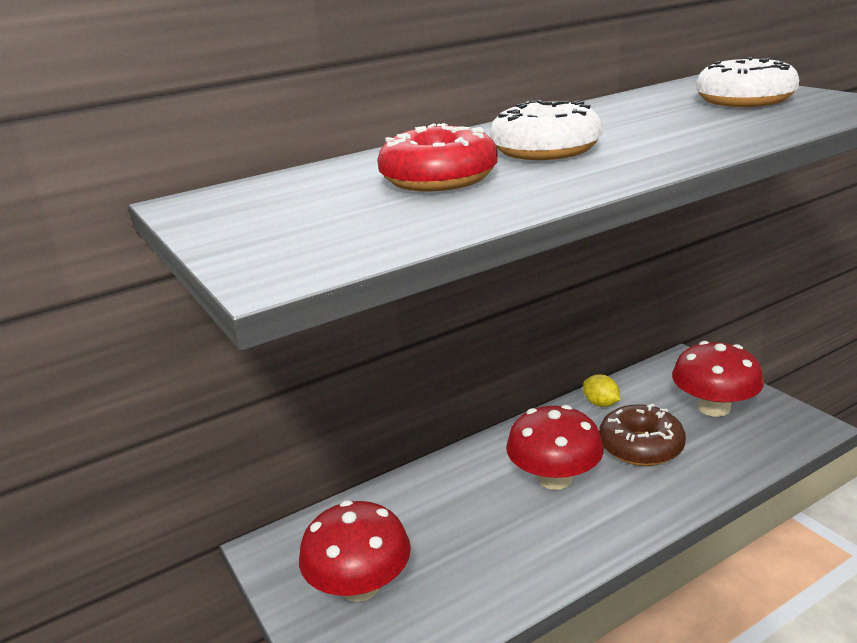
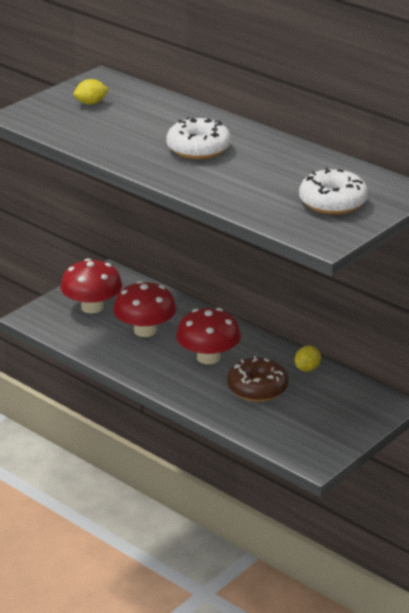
camera: 70 degrees right, 5 degrees up
(292, 210) = (91, 103): none -> yellow lemon
(439, 179) = (141, 128): red donut -> none
(713, 407) = (323, 418): red mushroom -> red mushroom (145, 330)

